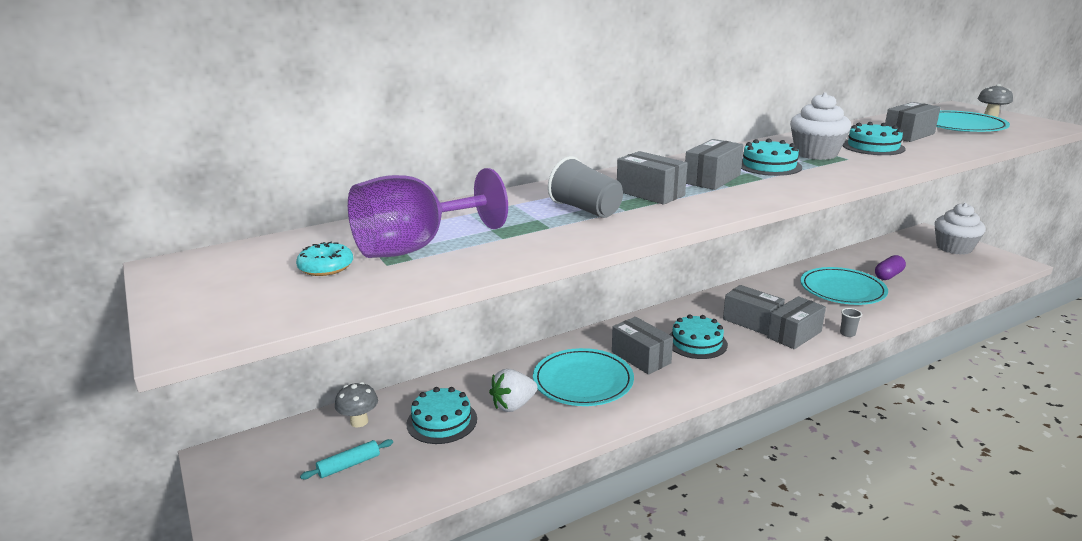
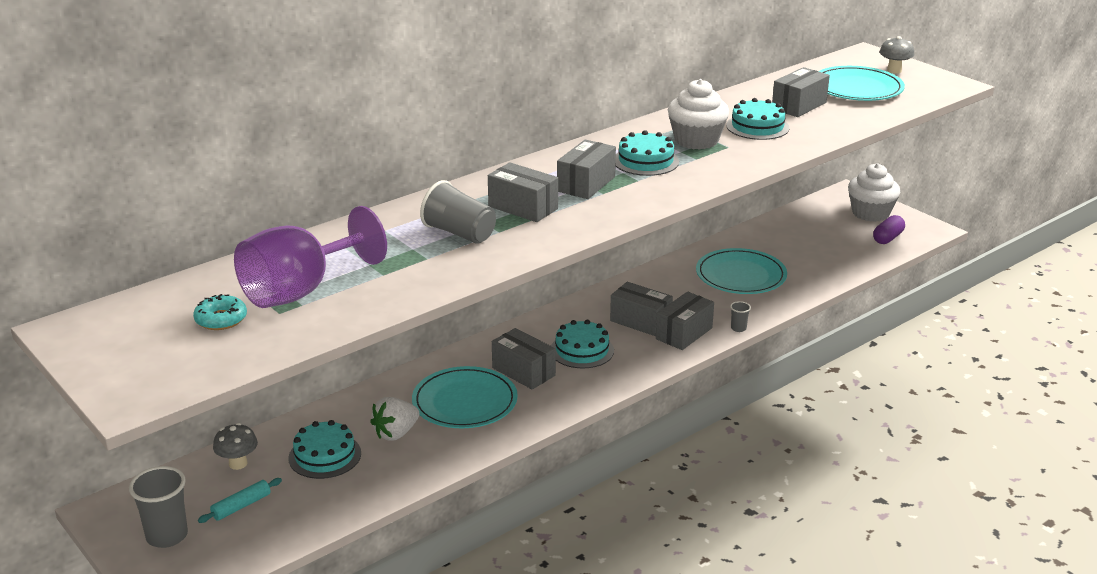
camera: 10 degrees left, 5 degrees up
(267, 490) = (167, 536): none -> grey cup
(888, 275) = (792, 254): purple capsule -> purple capsule (887, 238)

